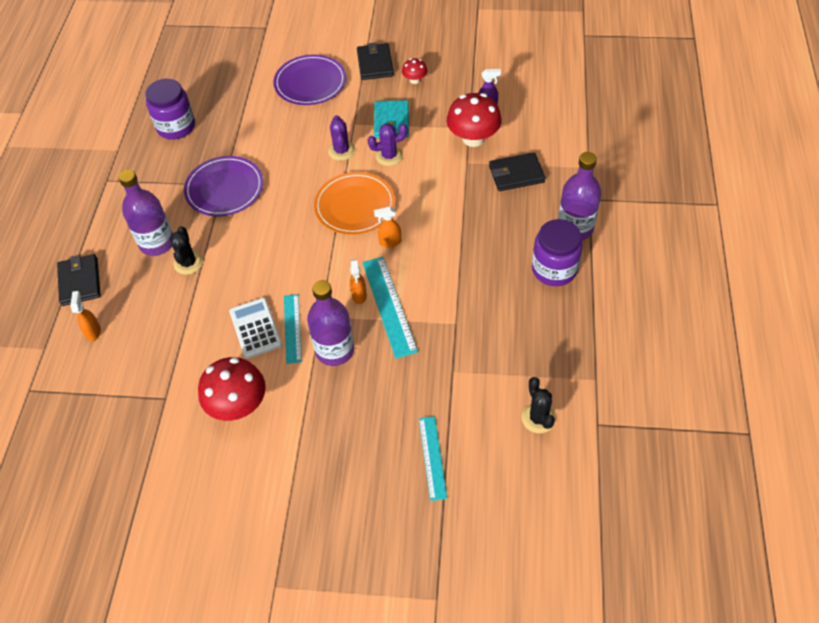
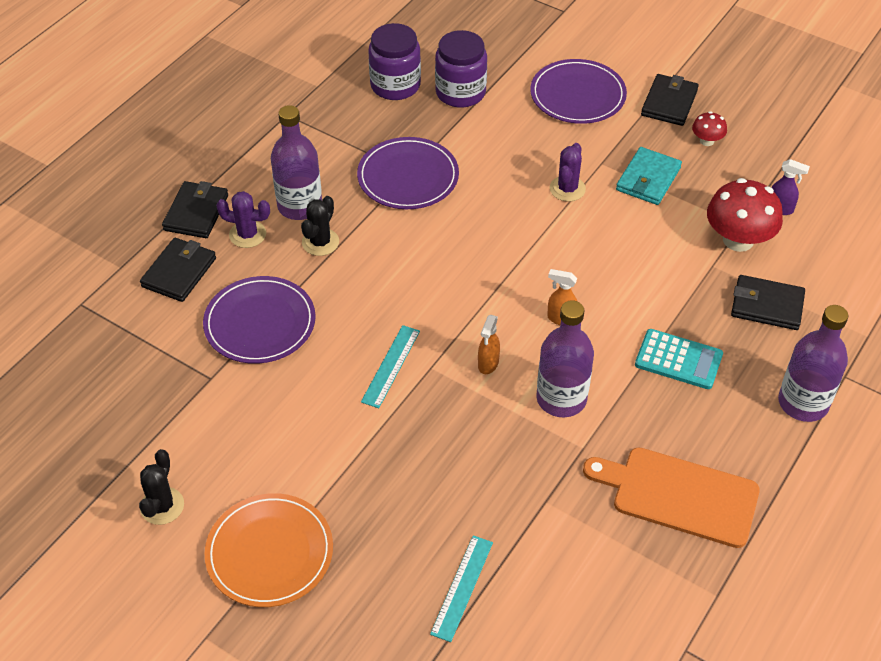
camera: 25 degrees right, 5 degrees down
(93, 331) = (179, 272): orange spray bottle -> black wallet
(178, 341) = (260, 323): none -> purple plate
(238, 405) = (282, 422): red mushroom -> none
(255, 328) = (350, 347): white calculator -> none
(335, 350) = (423, 413): purple bottle -> purple bottle (561, 399)
(355, 206) = (545, 259): orange plate -> orange plate (269, 552)
(389, 156) = (621, 218): purple cactus -> purple cactus (247, 234)
(389, 306) = (516, 391): turquoise ruler -> none
(482, 235) = (678, 360): none -> turquoise calculator
(535, 325) = (679, 495): none -> orange cutting board
(538, 418) = (616, 606): black cactus -> black cactus (162, 506)
(554, 269) = (745, 440): purple jar -> purple jar (460, 92)

